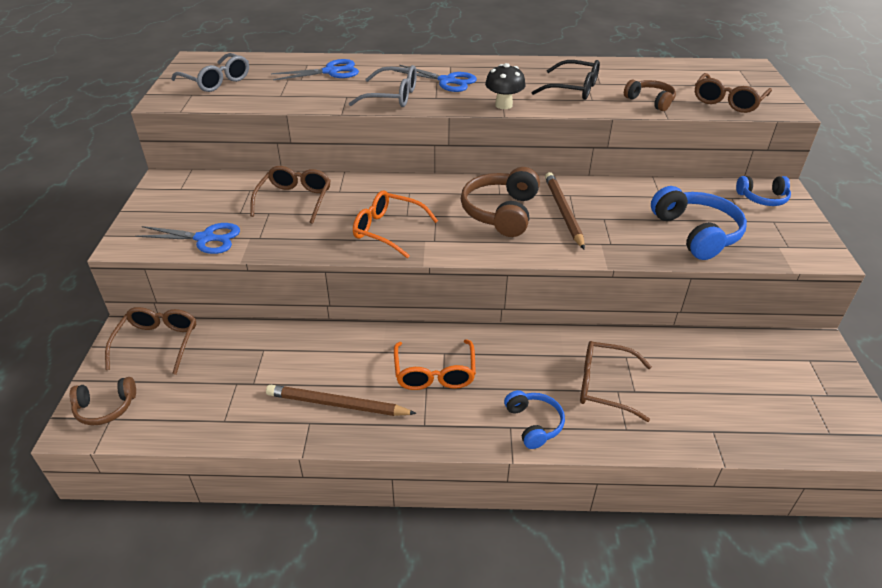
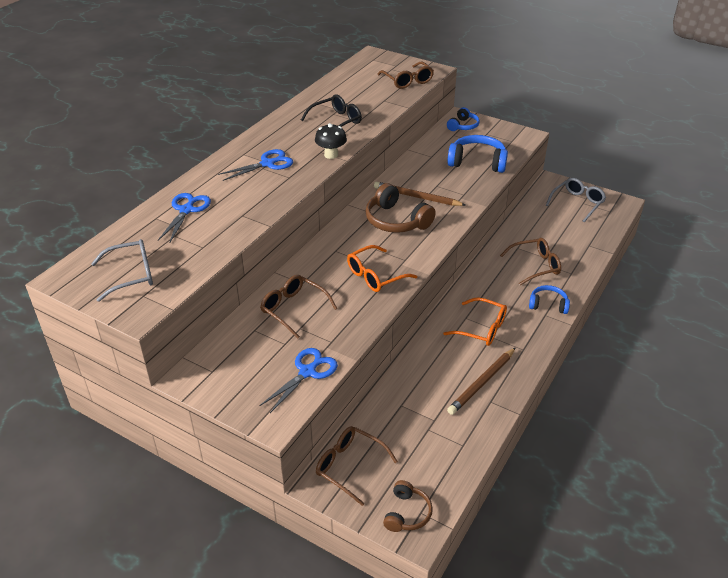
camera: 60 degrees left, 0 degrees up
(392, 96) = (266, 195): grey glasses -> grey glasses (577, 203)
(604, 386) = (535, 266): brown glasses -> brown glasses turned 150 degrees counterclockwise
(650, 101) = (381, 103): brown headphones -> none

